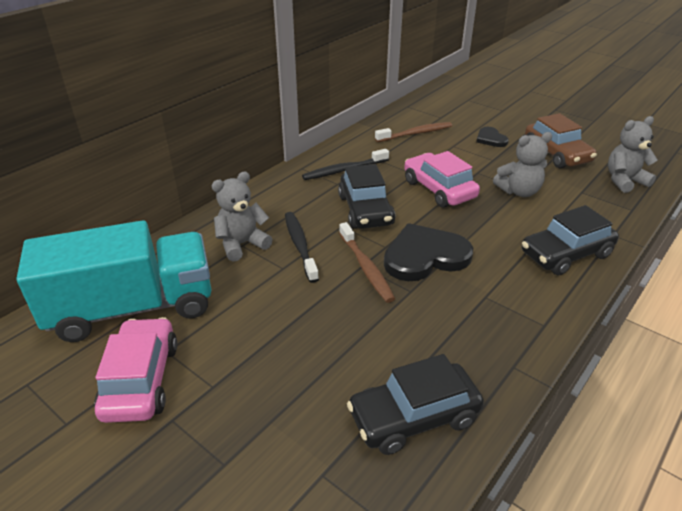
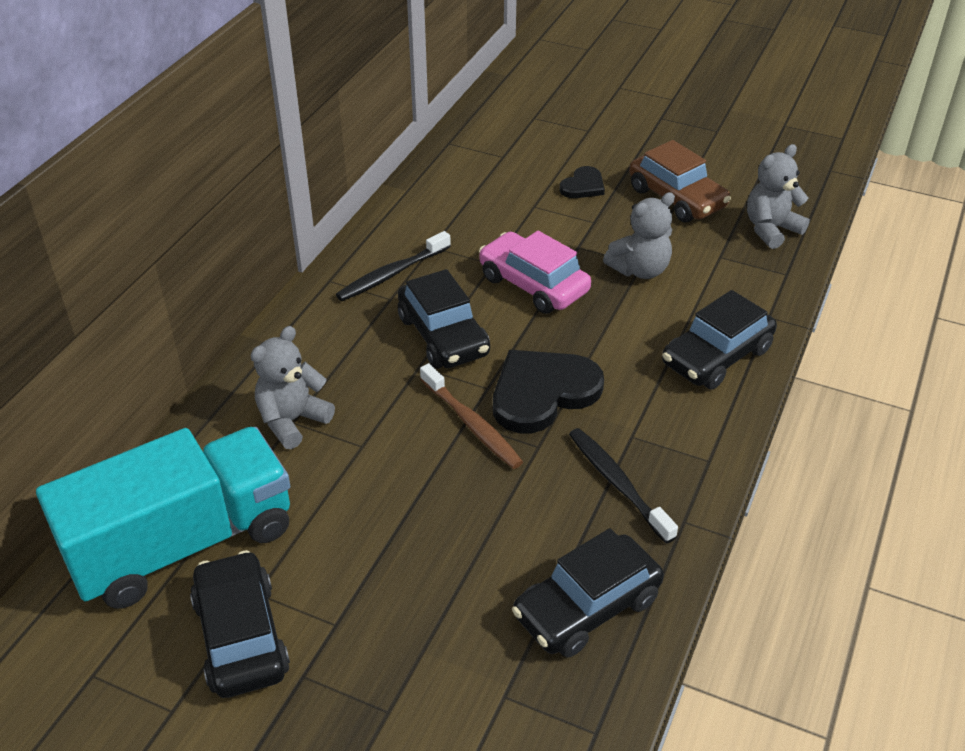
camera: 15 degrees left, 5 degrees up
(141, 380) = (241, 636): pink car -> black car
(300, 245) = (373, 408): black toothbrush -> black toothbrush (617, 483)
(415, 133) = (475, 192): brown toothbrush -> none
(490, 139) = (583, 186): black heart -> black heart turned 105 degrees counterclockwise

